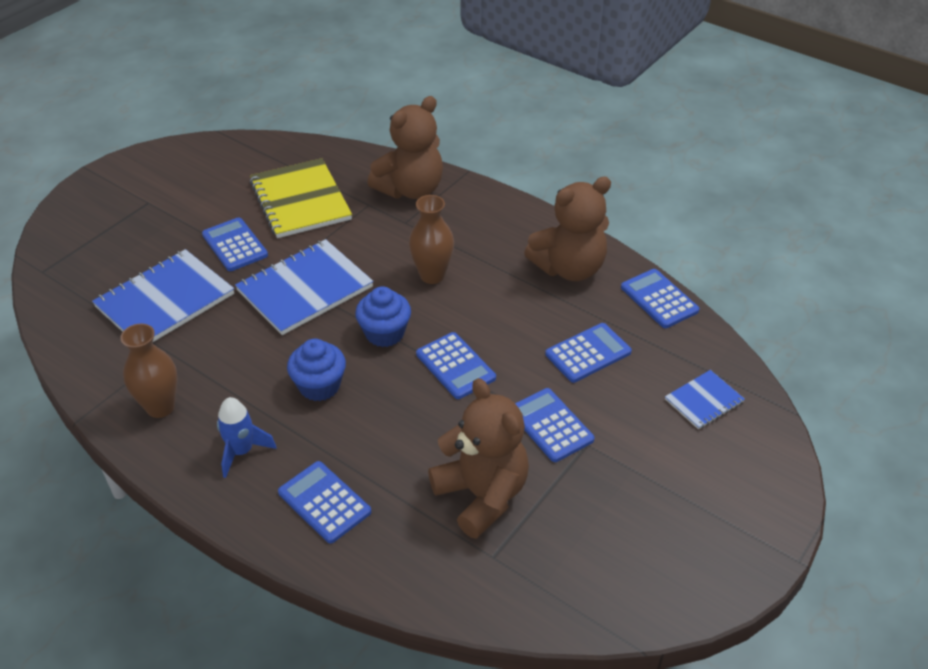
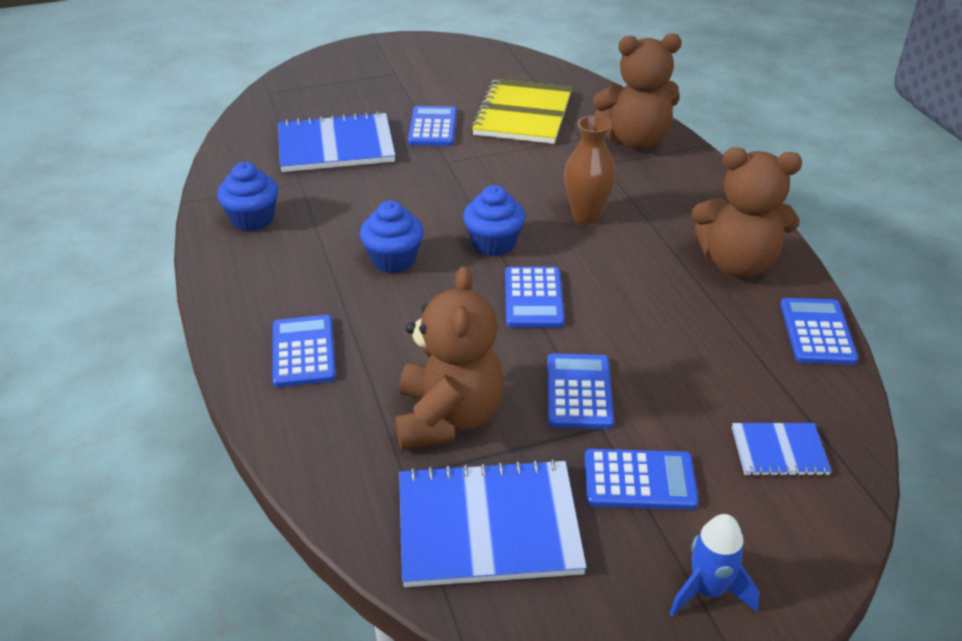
camera: 35 degrees right, 5 degrees down
(160, 407) = (252, 219): brown vase -> blue cupcake
(242, 451) = (279, 280): blue rocket -> blue rocket (708, 591)
(305, 289) = (458, 181): blue notebook -> blue notebook (488, 526)
(588, 353) = (684, 346): blue calculator -> blue calculator (639, 480)

